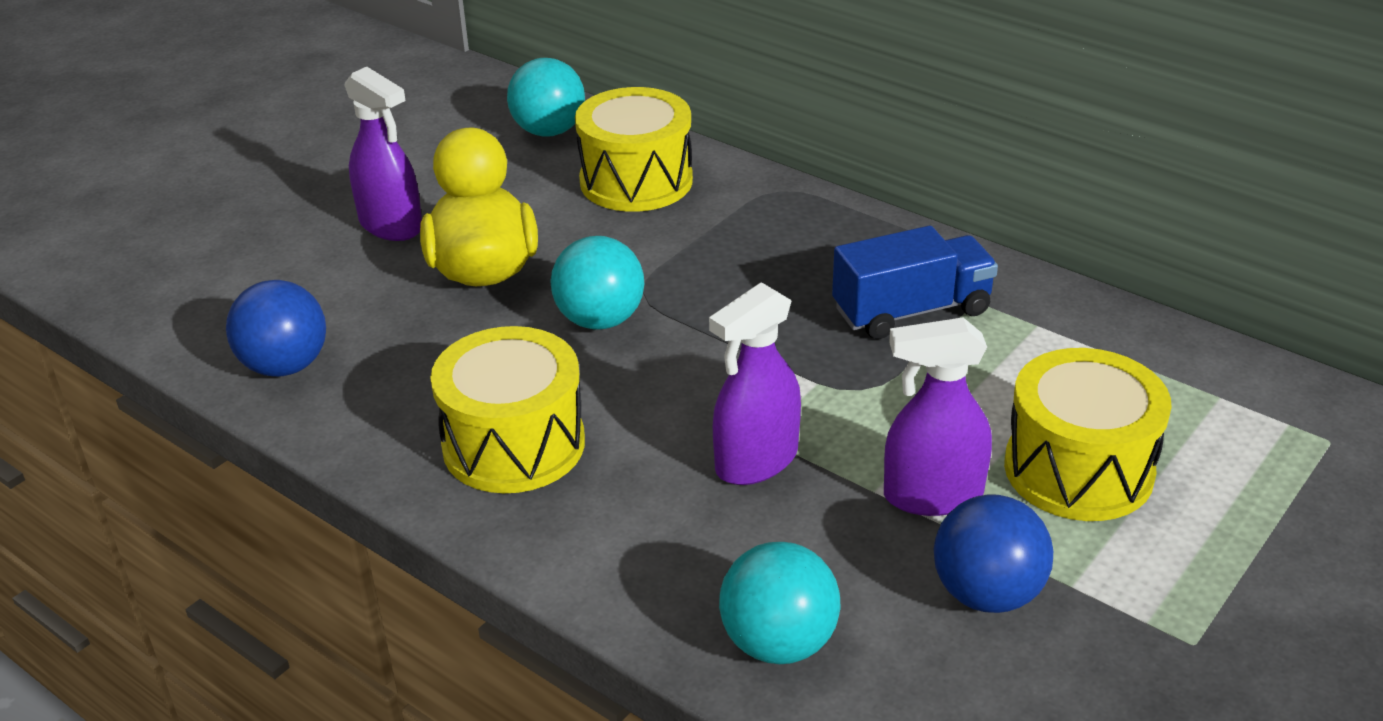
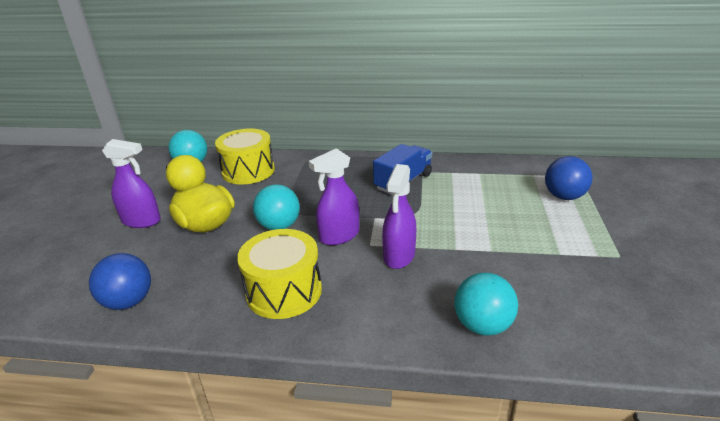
camera: 30 degrees left, 5 degrees down
(932, 496) = (479, 242): purple spray bottle -> purple spray bottle (339, 236)
(987, 594) = (536, 269): blue ball -> blue ball (564, 196)
(1078, 470) = (517, 213): yellow drum -> none

